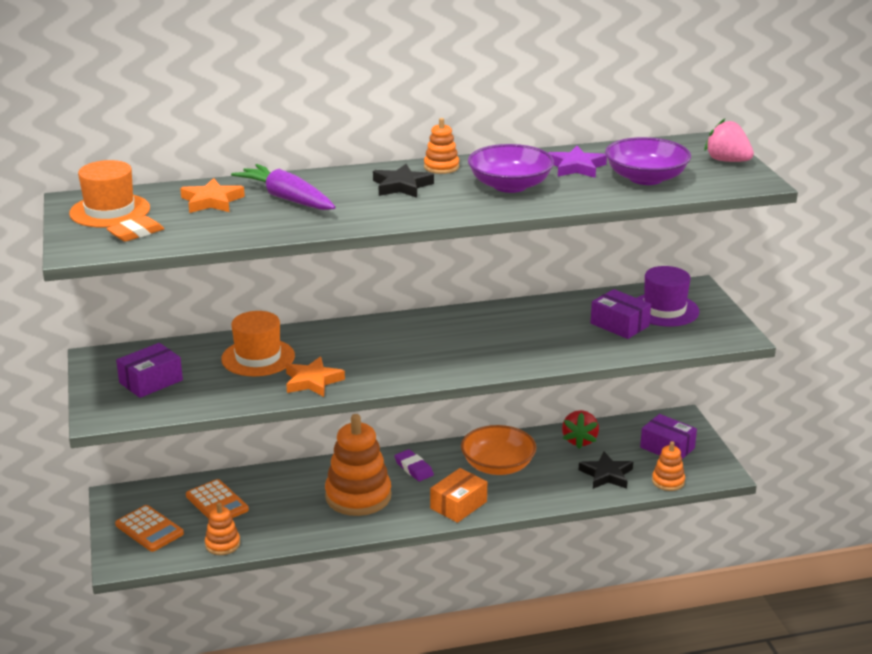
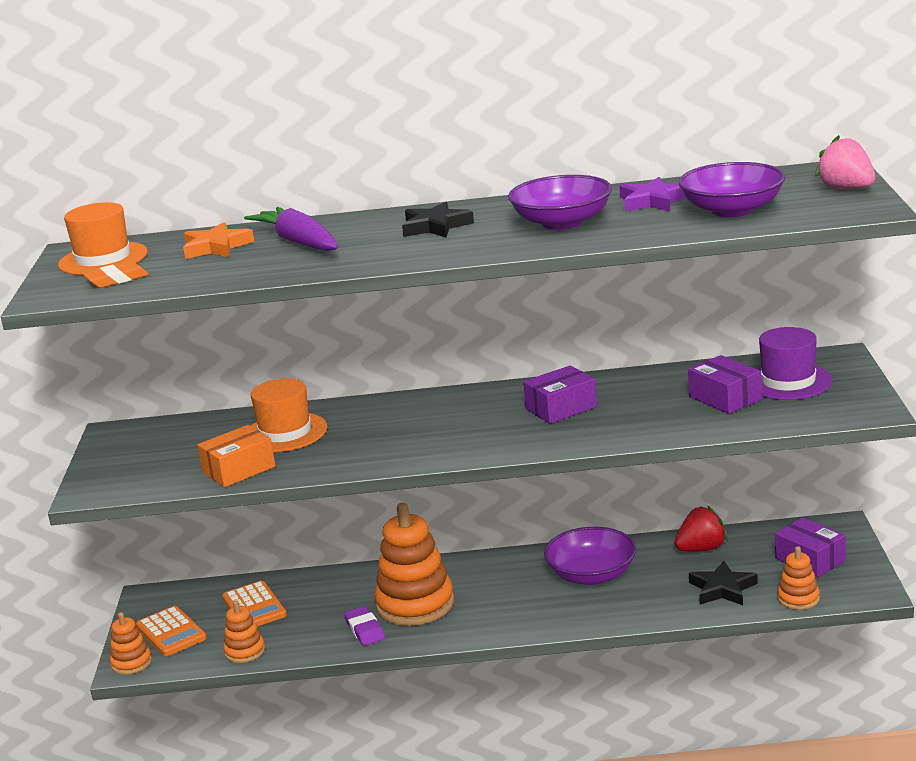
camera: 15 degrees right, 5 degrees down
(151, 381) = (158, 456): purple box -> purple box (561, 408)
(312, 381) = (334, 458): orange star -> none
(414, 468) = (490, 575): purple eraser -> purple eraser (365, 630)
(441, 167) = (493, 206): orange stacking toy -> orange stacking toy (131, 663)
(458, 505) = (529, 618): orange box -> orange box (239, 469)
(498, 465) = (591, 575): orange bowl -> purple bowl
(579, 440) = (701, 549): red strawberry -> red strawberry turned 135 degrees counterclockwise

